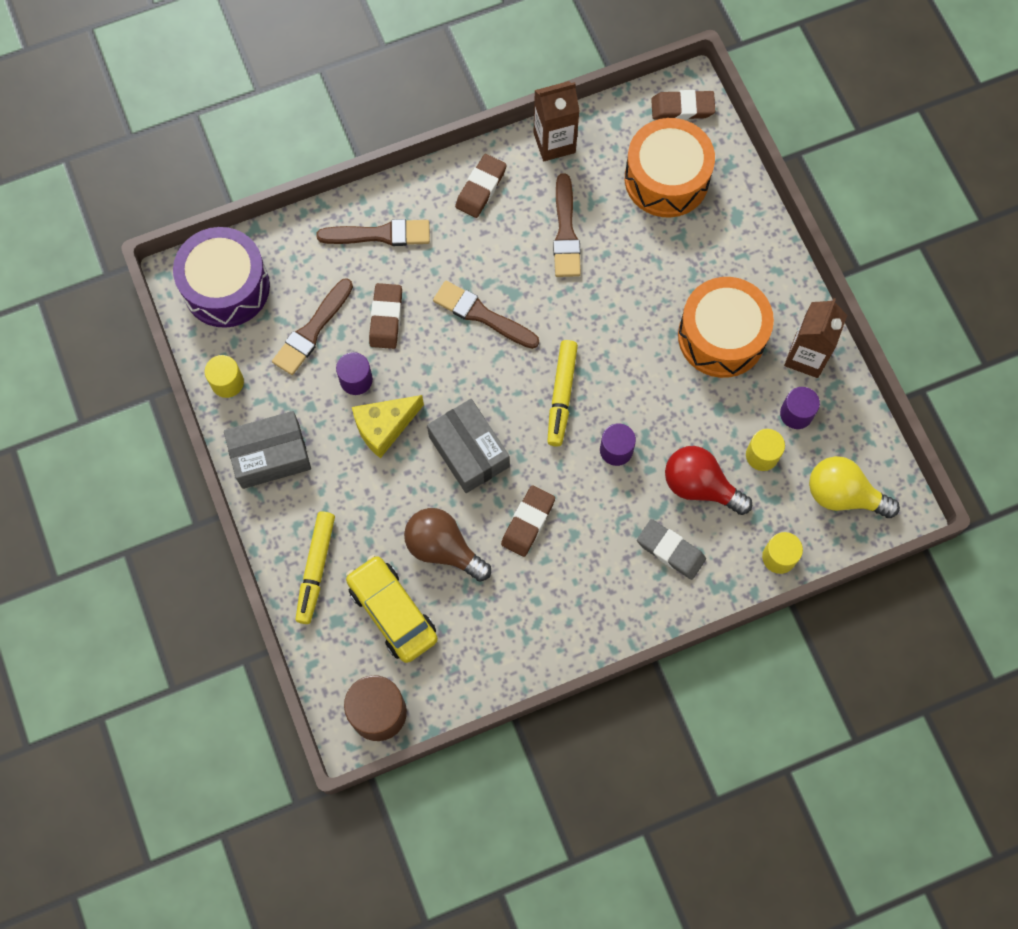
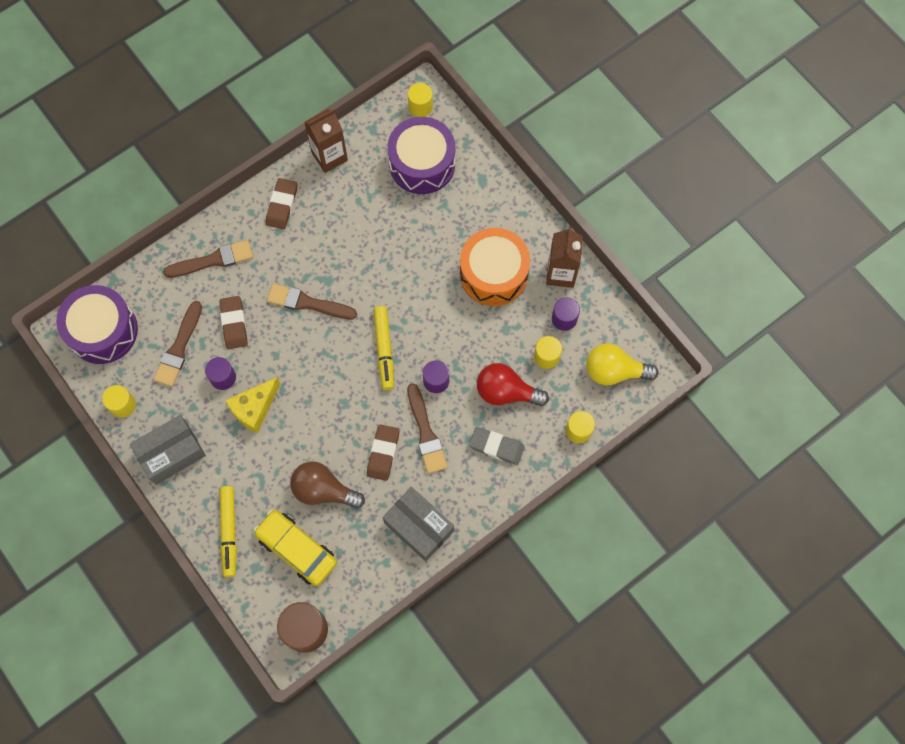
camera: 15 degrees left, 0 degrees up
(469, 451) = (324, 411): grey box -> grey box (419, 526)
(565, 232) = (355, 223): brown brush -> brown brush (426, 433)
(666, 179) = (422, 164): orange drum -> purple drum
(682, 108) = (420, 106): brown eraser -> yellow cylinder

